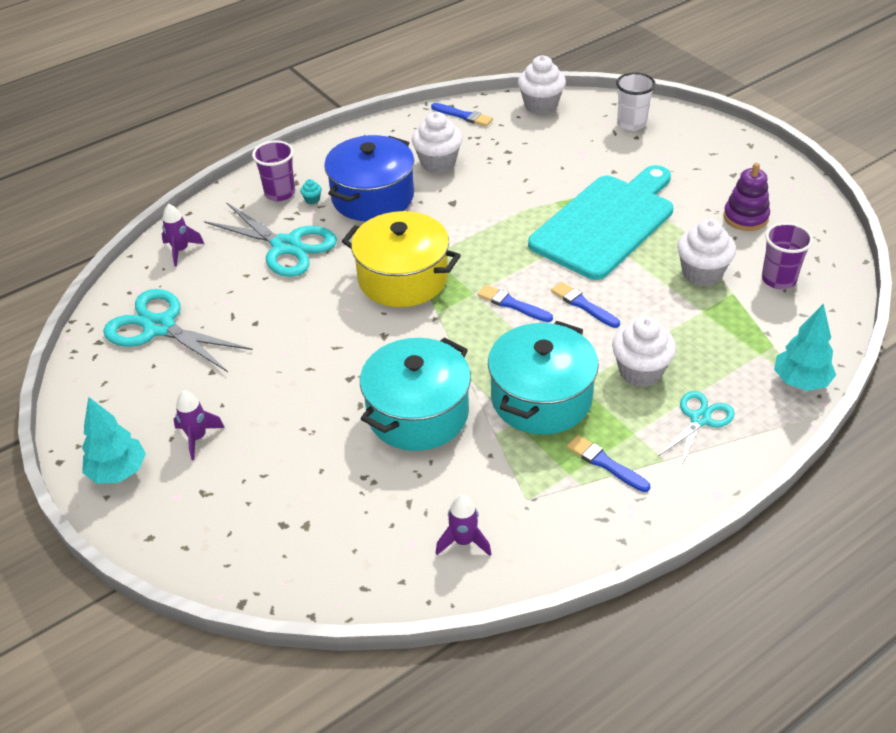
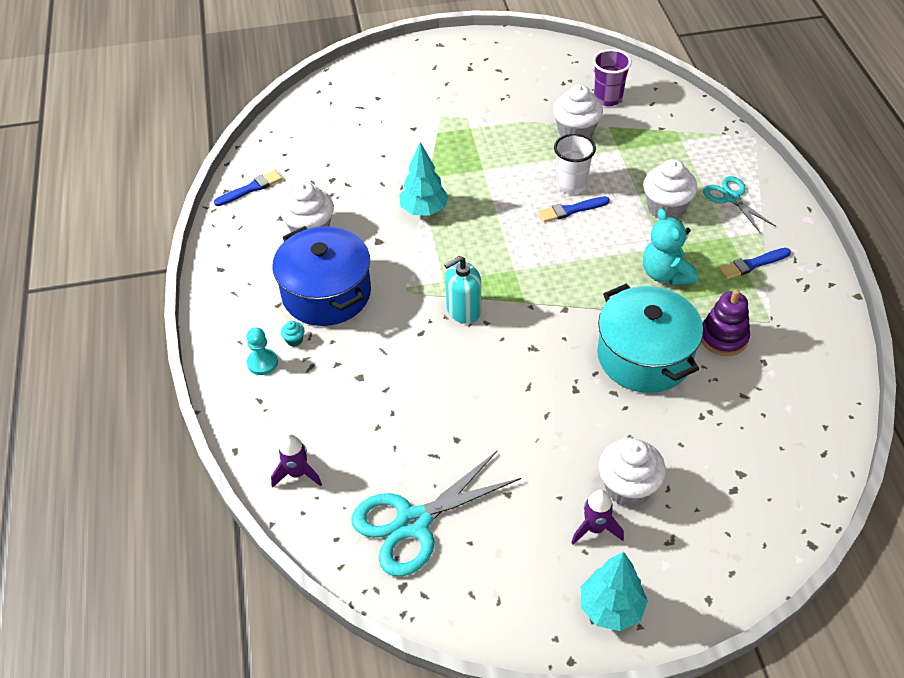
camera: 65 degrees left, 5 degrees up
(280, 193) = (262, 363): purple cup -> turquoise pawn
(286, 246) = (355, 382): turquoise scissors -> none
(403, 278) = (463, 310): yellow pot -> turquoise soap dispenser
(464, 541) = (798, 374): purple rocket -> none
(512, 304) = (544, 251): blue brush -> none
(541, 105) = (281, 134): white cupcake -> white cupcake (628, 488)
(541, 398) = (665, 274): turquoise pot -> turquoise teddy bear
(606, 223) = (479, 158): turquoise cutting board -> none
(631, 123) = (356, 93): white cup -> white cup (571, 185)
(745, 217) = (526, 84): purple stacking toy -> purple stacking toy (723, 337)
(800, 382) = (719, 134): turquoise tree -> turquoise tree (424, 210)

